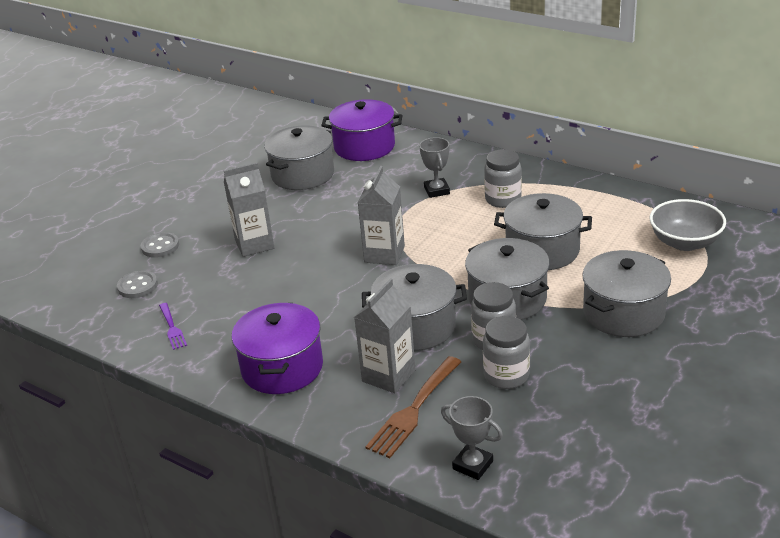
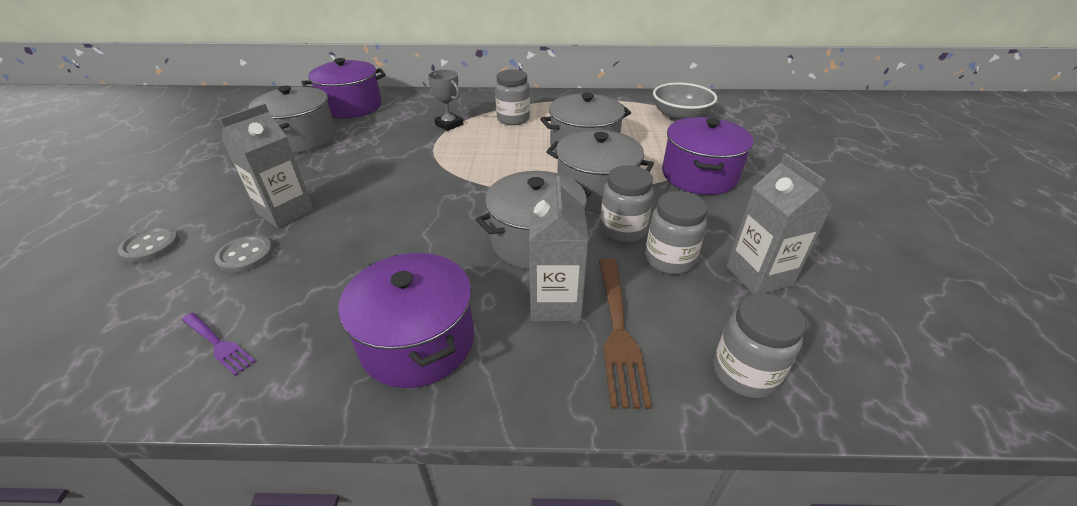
camera: 35 degrees left, 5 degrees up
(137, 286) = (134, 304): grey button -> grey button (245, 256)
(384, 254) = (443, 185): grey carton -> grey carton (758, 276)
(472, 465) = (744, 373): grey trophy -> grey jar
(623, 313) = (699, 175): grey pot -> purple pot

